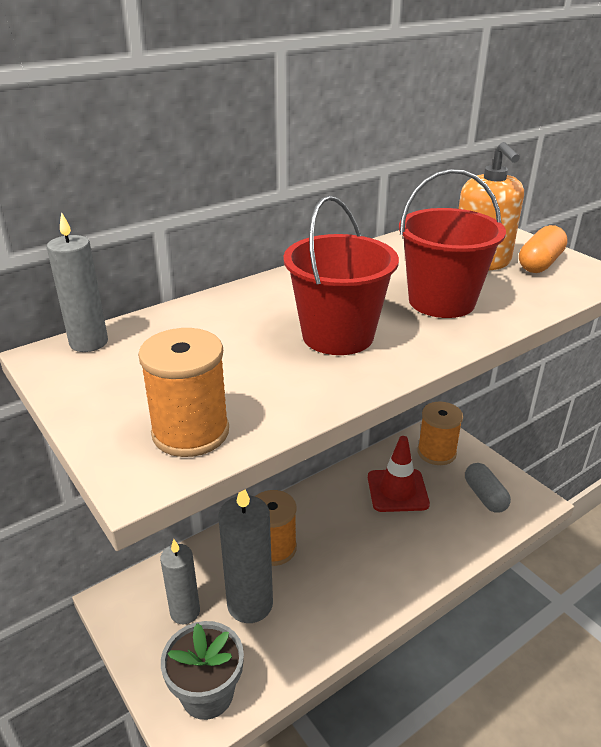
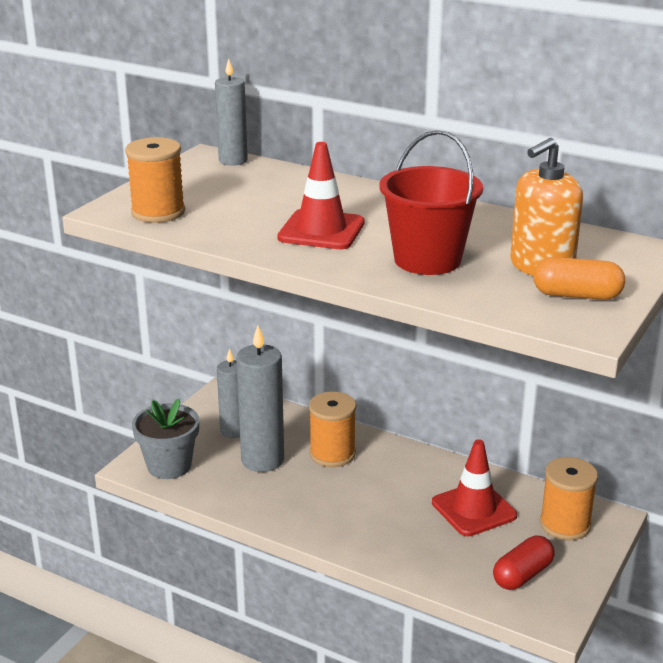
camera: 65 degrees right, 5 degrees down
(338, 336) = (321, 230): red bucket -> red traffic cone
(485, 496) = (522, 575): grey capsule -> red capsule

